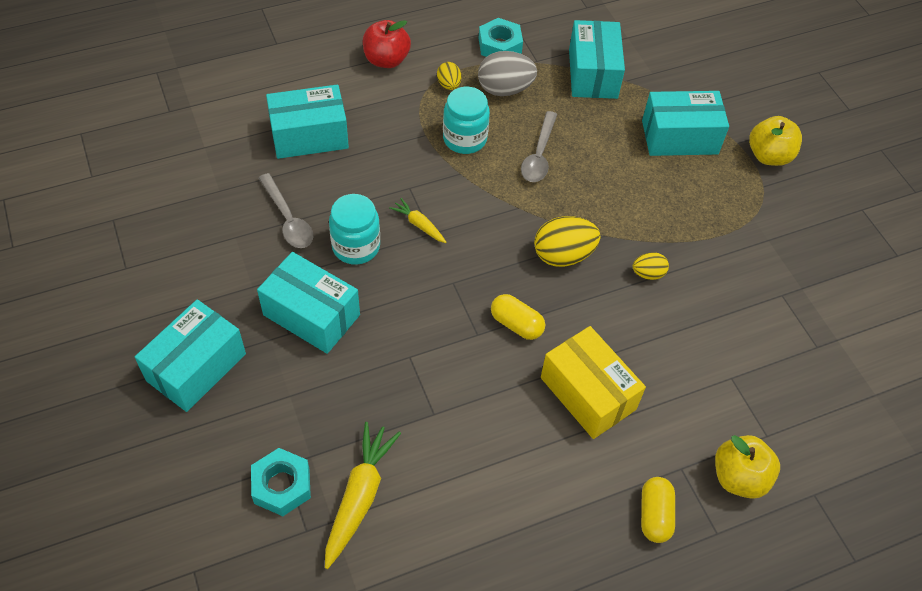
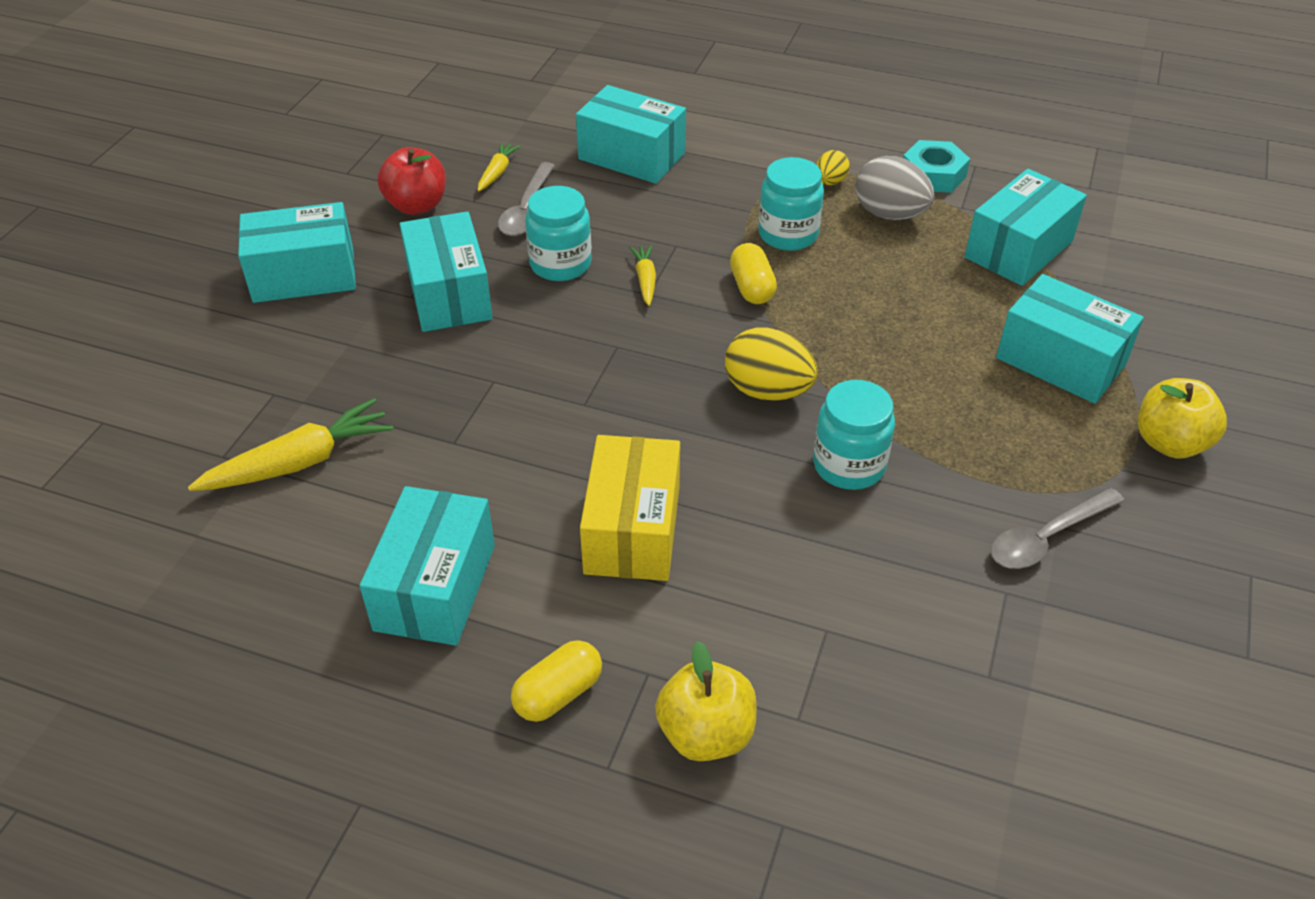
camera: 45 degrees right, 10 degrees down
(234, 202) = (497, 172): none -> yellow carrot
(282, 486) = (250, 408): turquoise nut -> none
(386, 60) = (788, 132): red apple -> red apple (417, 205)
(516, 324) = (635, 420): yellow capsule -> yellow capsule (752, 287)
(528, 509) = (435, 587): none -> turquoise box
(539, 155) = (856, 289): grey spoon -> grey spoon (1047, 538)
(648, 274) = (849, 465): yellow egg -> turquoise jar

